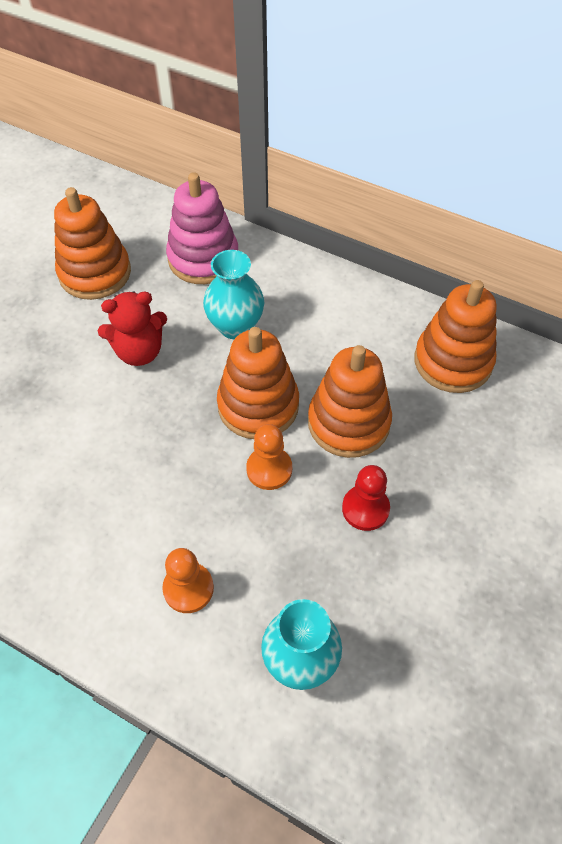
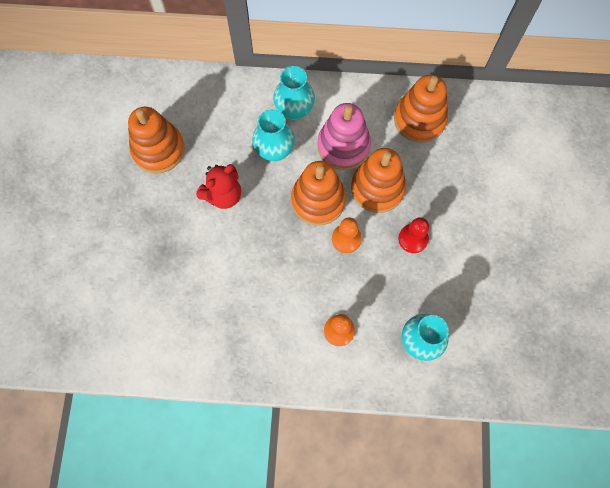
camera: 25 degrees left, 15 degrees up
(203, 258) = (225, 108): pink stacking toy -> pink stacking toy (343, 146)
(288, 291) = (294, 110): none -> turquoise vase

